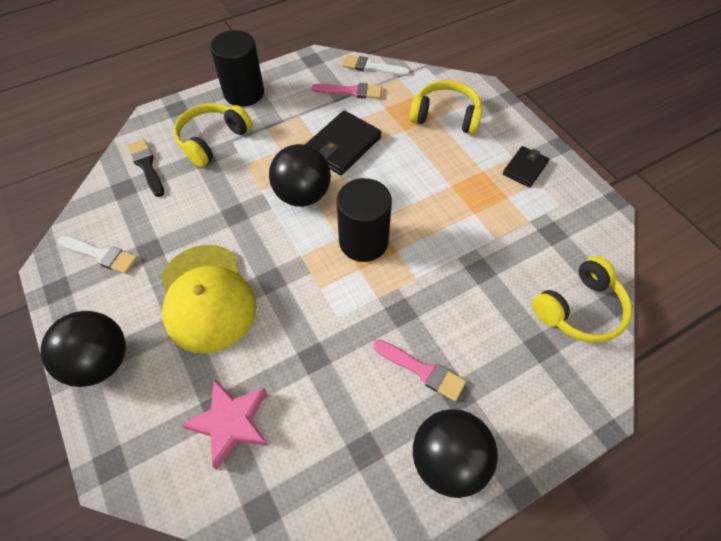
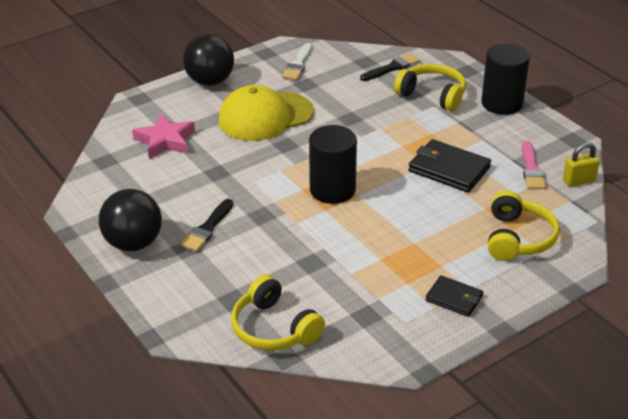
camera: 85 degrees right, 20 degrees down
(302, 195) = (379, 151): black ball -> none
(371, 67) = (579, 181): white brush -> yellow padlock
(422, 370) = (207, 228): pink brush -> black brush

